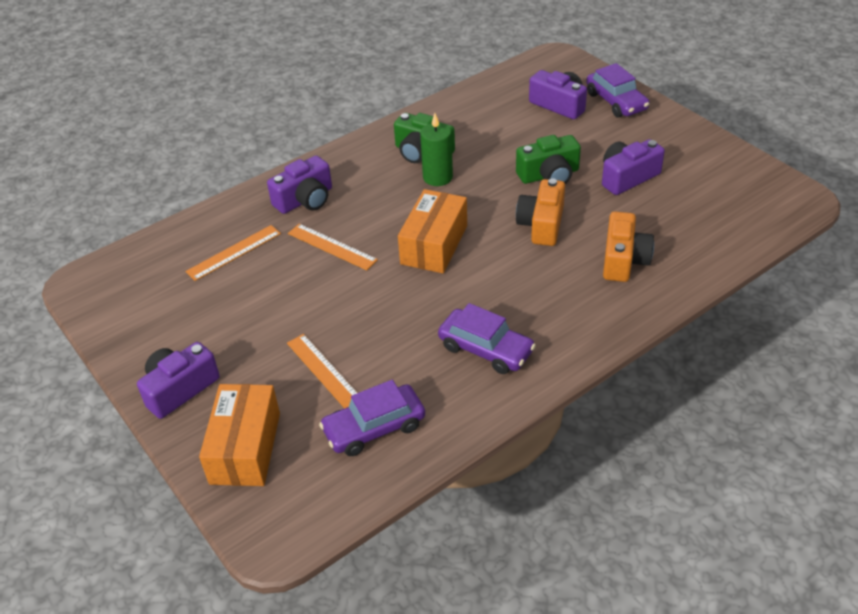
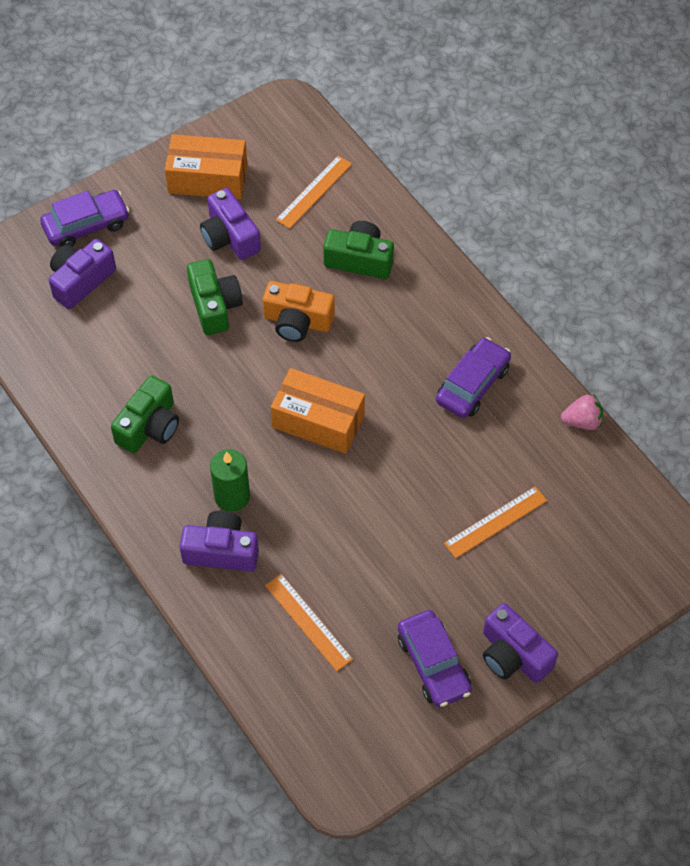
camera: 90 degrees left, 15 degrees up
(245, 448) = (588, 587): orange box -> orange box (207, 178)
(305, 199) = (221, 551): purple camera -> purple camera turned 45 degrees counterclockwise
(332, 246) = (310, 520): orange ruler -> orange ruler (314, 192)
(374, 428) = (566, 479): purple car -> purple car (433, 664)
(437, 177) = (201, 412): green candle -> green candle (232, 496)
(448, 442) = (582, 421): none -> pink strawberry
(623, 260) = (359, 260): orange camera -> green camera

